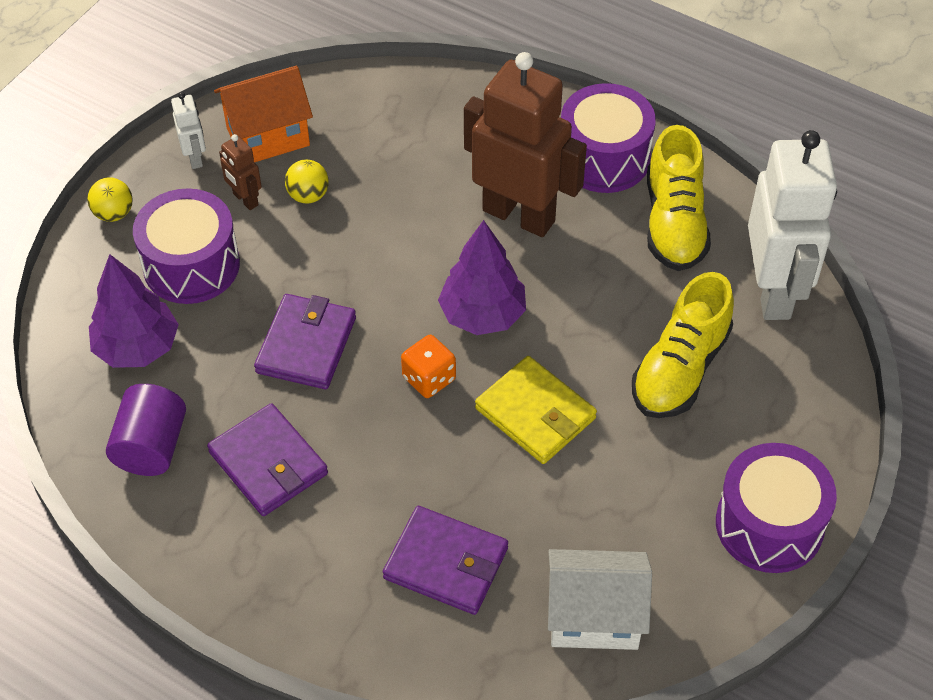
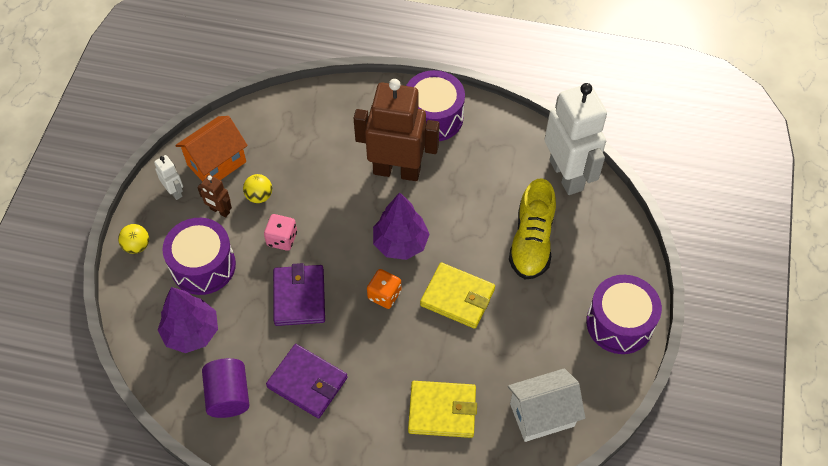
camera: 20 degrees left, 5 degrees up
(315, 261) = (282, 239): none -> pink dice
(446, 563) = (442, 410): purple wallet -> yellow wallet
(674, 223) = (492, 148): yellow shoe -> none

